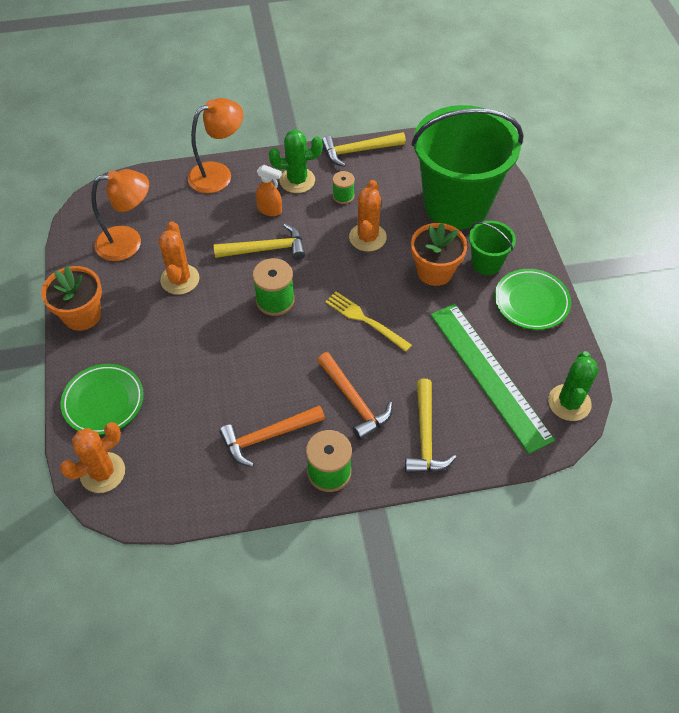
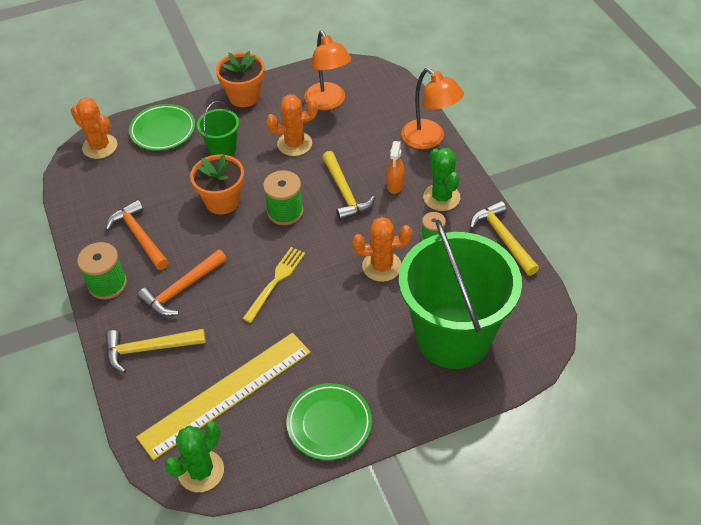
camera: 80 degrees right, 5 degrees down
(434, 271) = (351, 329): orange flower pot -> orange flower pot (222, 201)
(486, 263) = (374, 375): green bucket -> green bucket (222, 149)
(489, 375) = (226, 394): green ruler -> yellow ruler
(569, 403) = (201, 471): green cactus -> green cactus turned 60 degrees counterclockwise

